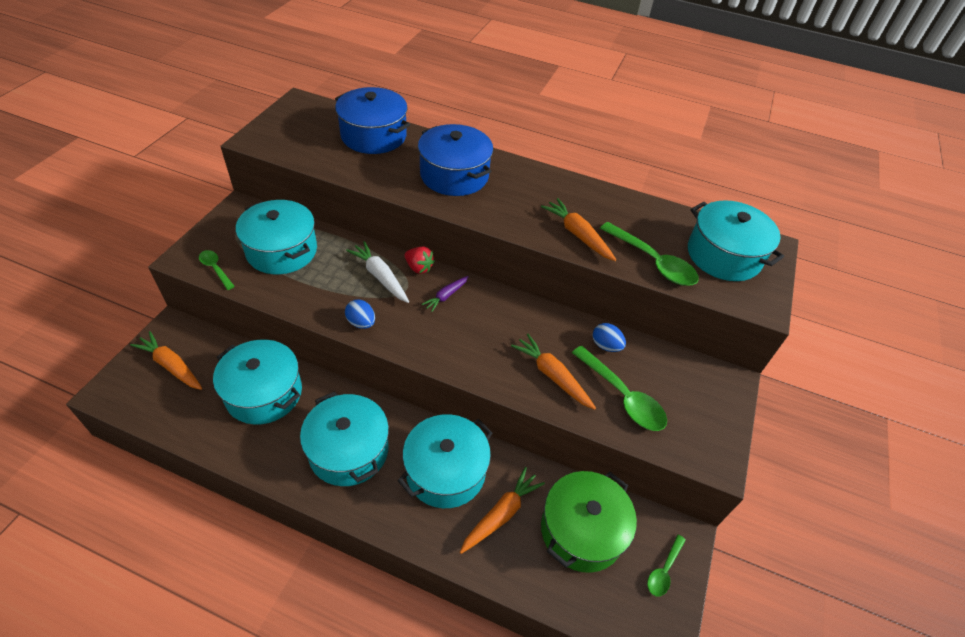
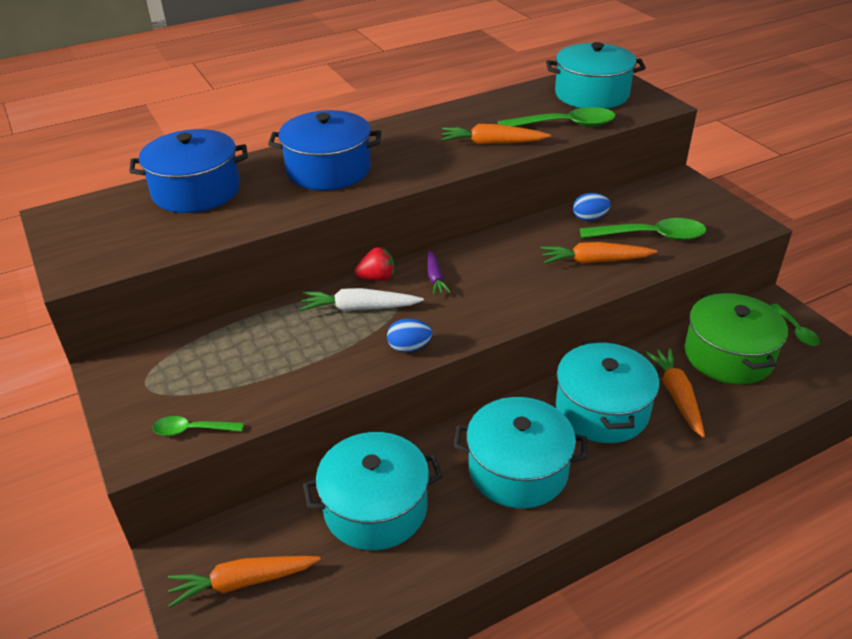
camera: 45 degrees left, 10 degrees down
(282, 250) = (231, 363): turquoise pot -> none

